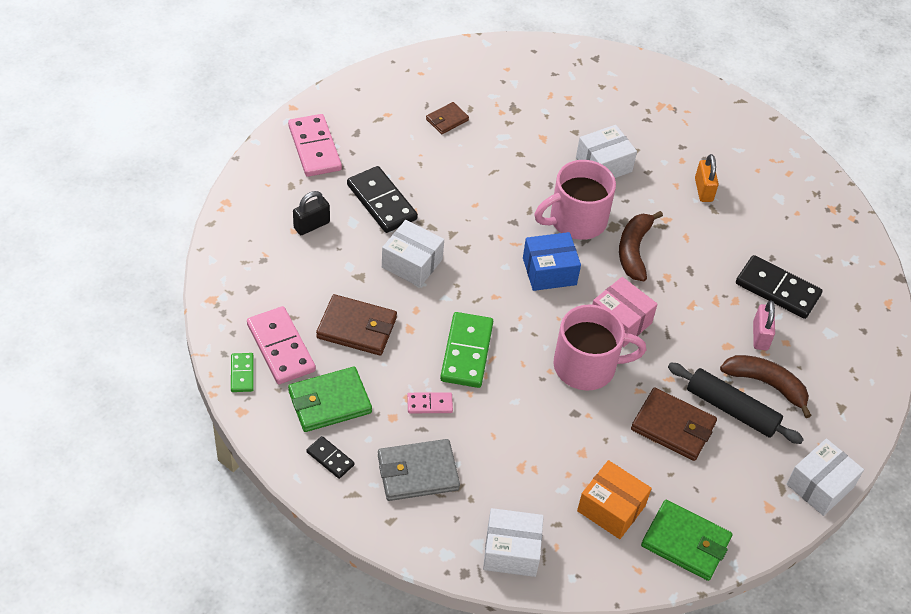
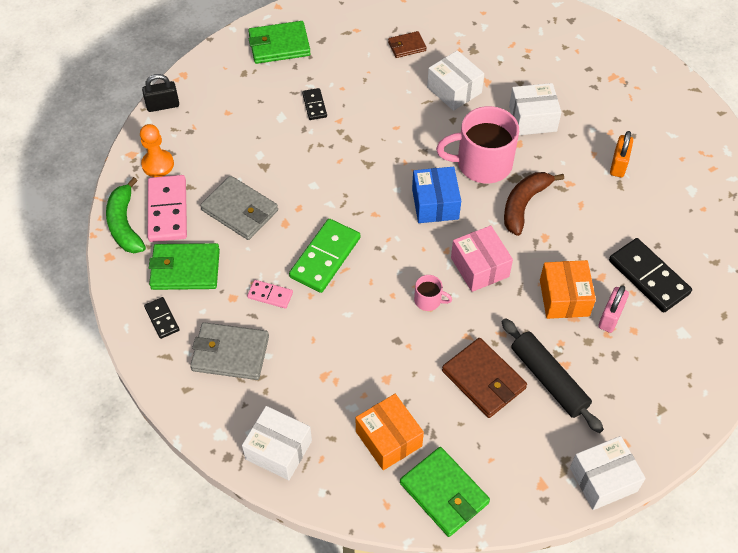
camera: 25 degrees right, 5 degrees up
(242, 374) = (125, 224): green domino -> green banana
(246, 303) = (158, 164): none -> orange pawn
(311, 225) = (244, 111): black padlock -> black padlock (163, 105)
(314, 148) = (279, 45): pink domino -> green wallet
(356, 328) = (239, 210): brown wallet -> grey wallet
(382, 202) = (314, 105): black domino -> black domino, size x0.53
(412, 263) = (315, 166): white box -> white box (454, 90)
(549, 271) = (435, 204): blue box -> blue box turned 75 degrees clockwise
(587, 366) = (428, 300): pink mug -> pink mug, size x0.45
(711, 329) = (564, 298): none -> orange box
(766, 384) = (594, 365): brown banana -> none

